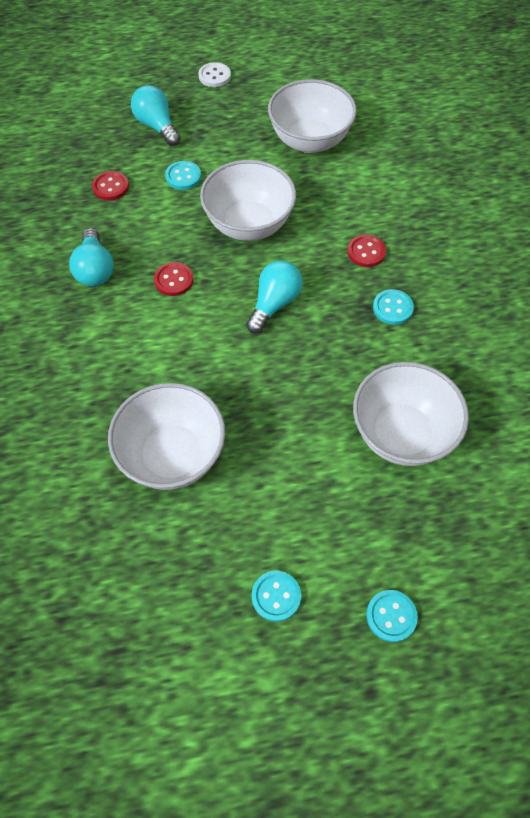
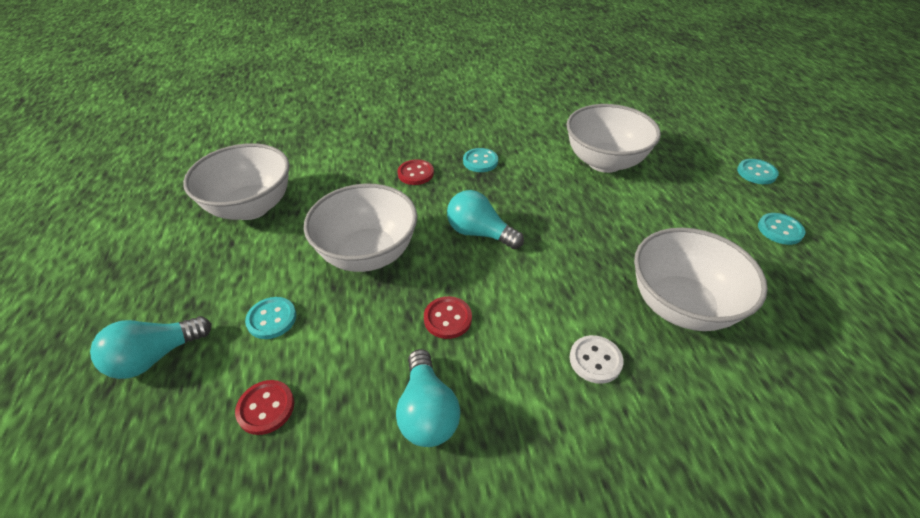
camera: 90 degrees left, 15 degrees down
(95, 269) = (427, 411): turquoise light bulb -> turquoise light bulb turned 90 degrees clockwise
(214, 76) = (83, 294): white button -> white button (595, 360)

